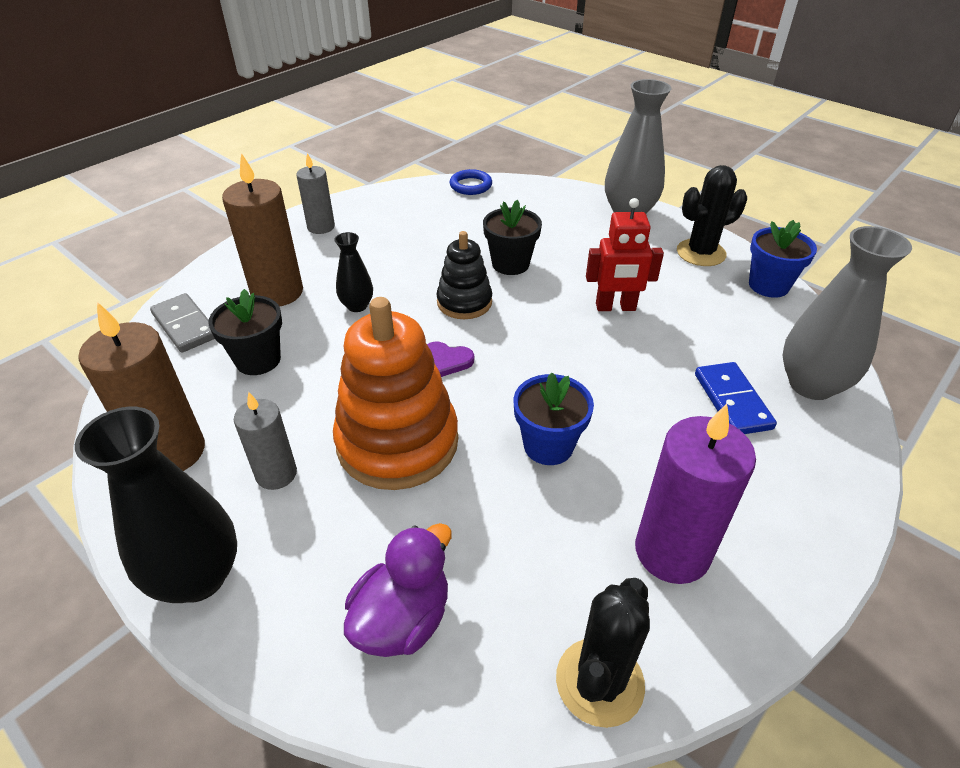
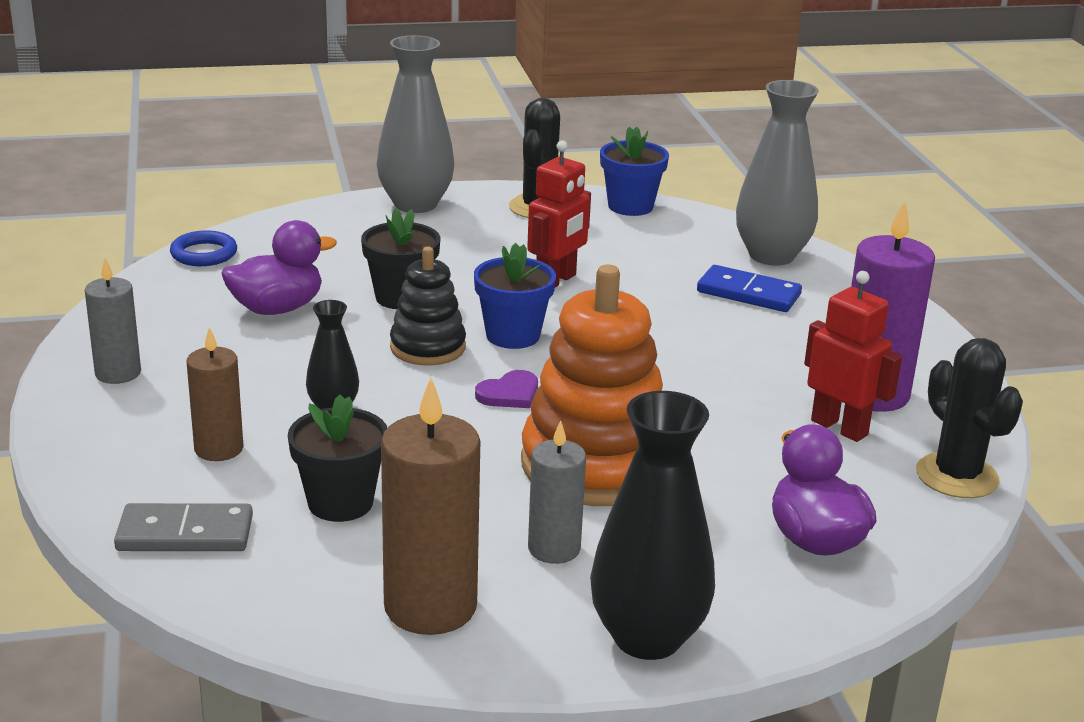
camera: 55 degrees left, 15 degrees down
(277, 292) = (219, 449): brown candle -> brown candle, size x0.60
(443, 234) = (277, 308): none -> purple duck
(548, 445) = (697, 393): blue flower pot -> blue flower pot (513, 335)
(591, 554) = (839, 427): none -> red robot

